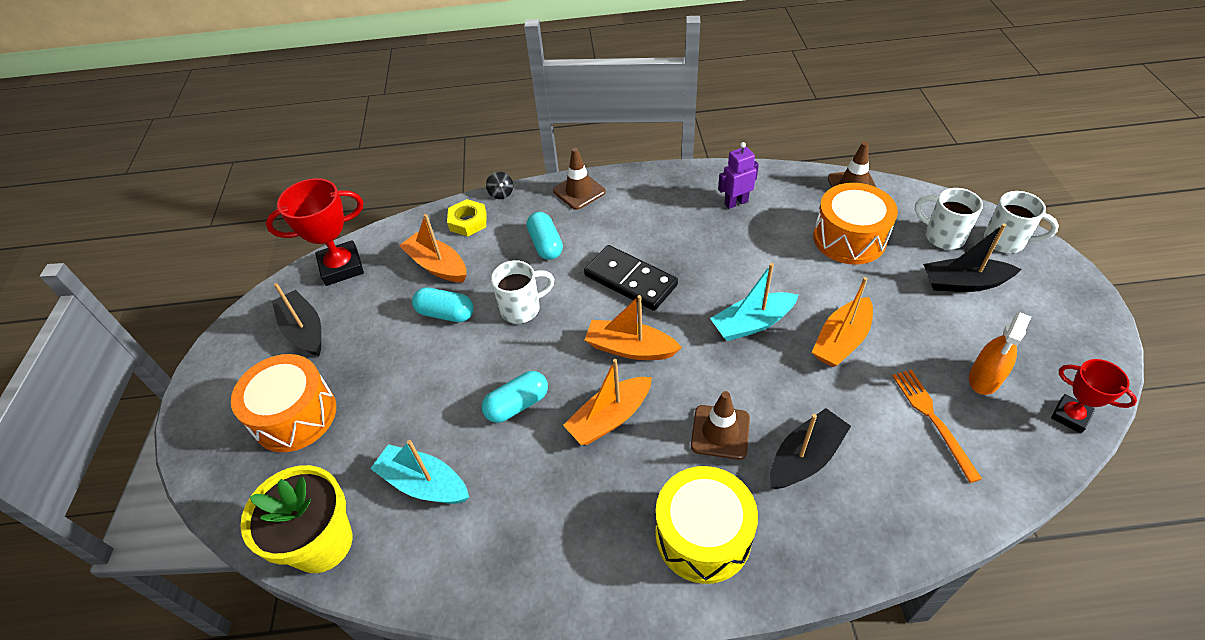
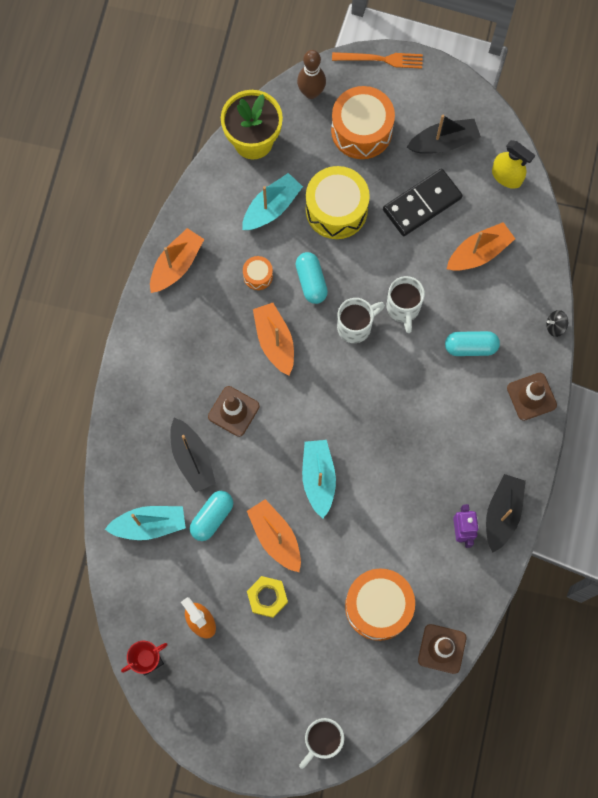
camera: 105 degrees right, 25 degrees up
(238, 492) = (311, 92): none -> brown bowling pin
(341, 267) = (507, 176): red trophy -> yellow spray bottle
(446, 313) = (420, 249): turquoise capsule -> turquoise capsule (212, 517)
(468, 221) = (526, 289): yellow nut -> yellow nut (267, 597)
(528, 467) = (258, 276): none -> orange drum
(630, 280) = (401, 402): black domino -> black domino (422, 204)
(630, 348) = (330, 377): orange boat -> orange boat (176, 265)
(703, 535) = (166, 368): yellow drum -> yellow drum (336, 210)
(918, 476) = (149, 525): none -> turquoise boat
(932, 419) = (185, 562): orange fork -> orange fork (381, 59)
(942, 236) = (349, 688): white mug -> white mug (355, 326)
(964, 283) = (292, 670): black boat -> black boat (502, 513)

